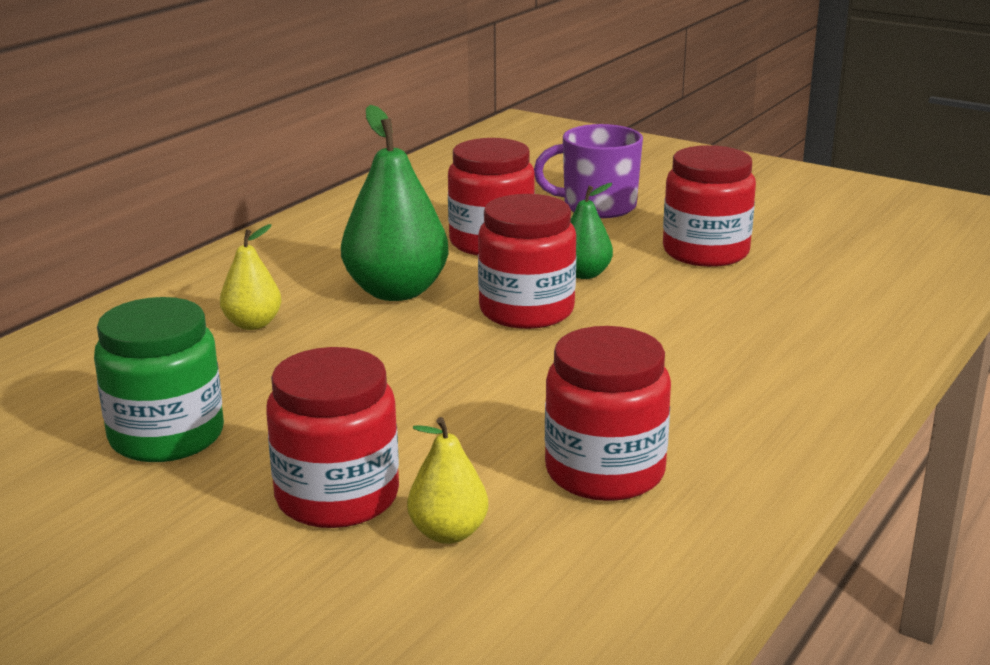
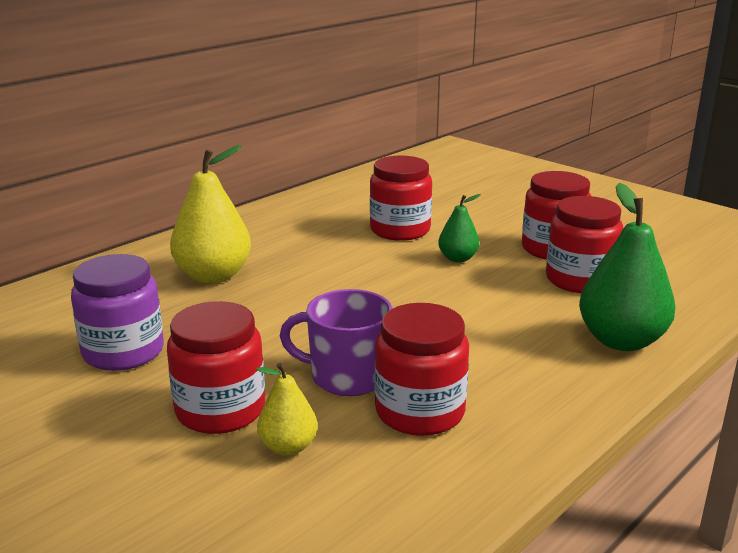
camera: 10 degrees right, 0 degrees up
(166, 436) = (123, 352): green jar -> purple jar
(252, 324) = (213, 276): yellow pear -> yellow pear, size x1.85
(396, 291) = (320, 260): green pear -> green pear (621, 341)
(526, 311) = (406, 282): red jar -> red jar (580, 280)
(597, 206) = (485, 209): purple mug -> purple mug (347, 376)

